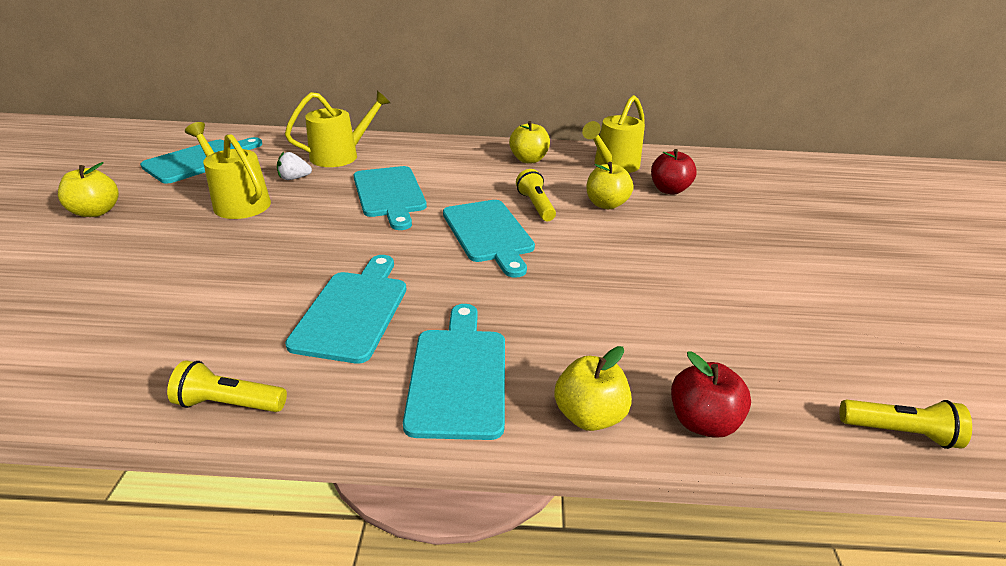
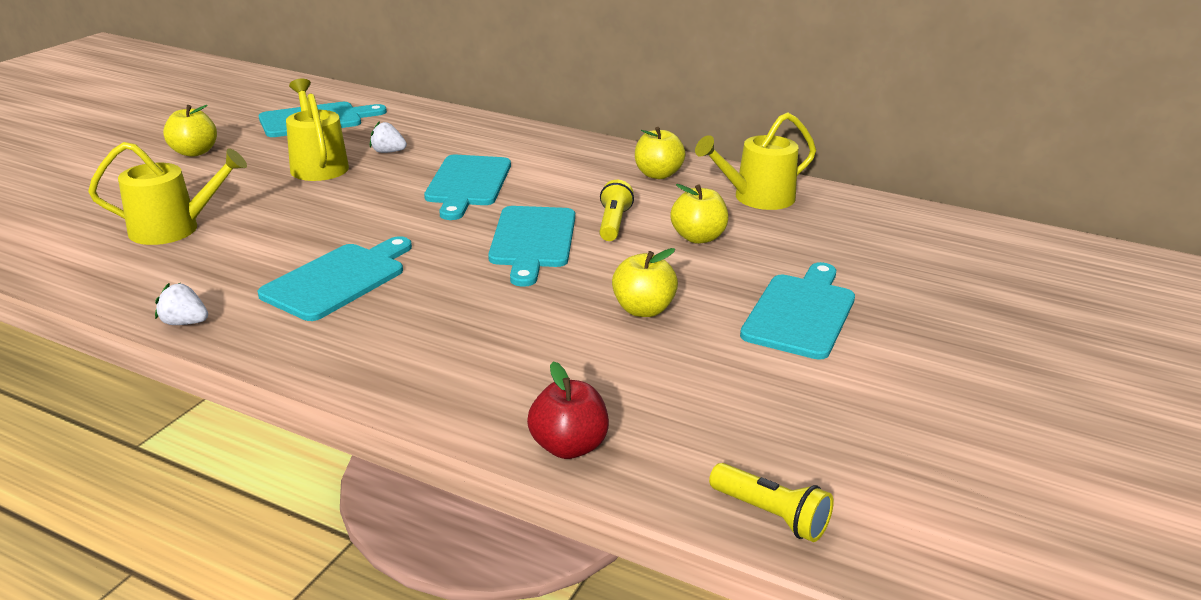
camera: 25 degrees right, 5 degrees down
(229, 403) = (184, 323): yellow flashlight -> white strawberry
(340, 155) = (453, 137): yellow watering can -> yellow watering can (173, 229)
(458, 375) = (381, 351): turquoise cutting board -> turquoise cutting board (800, 313)
(589, 415) = (466, 411): yellow apple -> yellow apple (643, 310)
(669, 190) = (797, 237): red apple -> none

